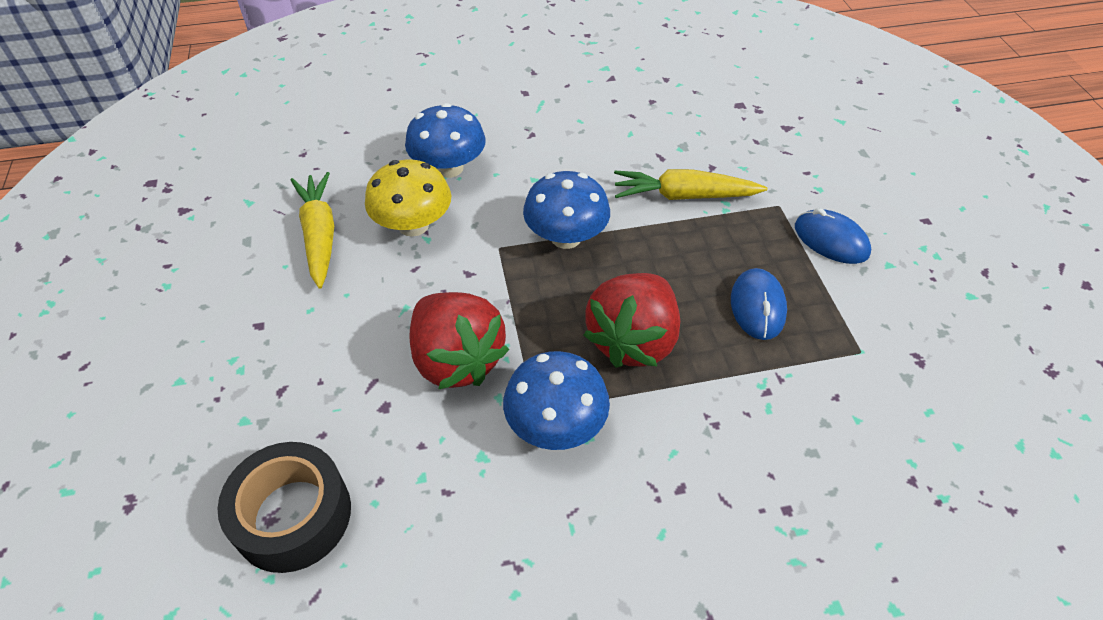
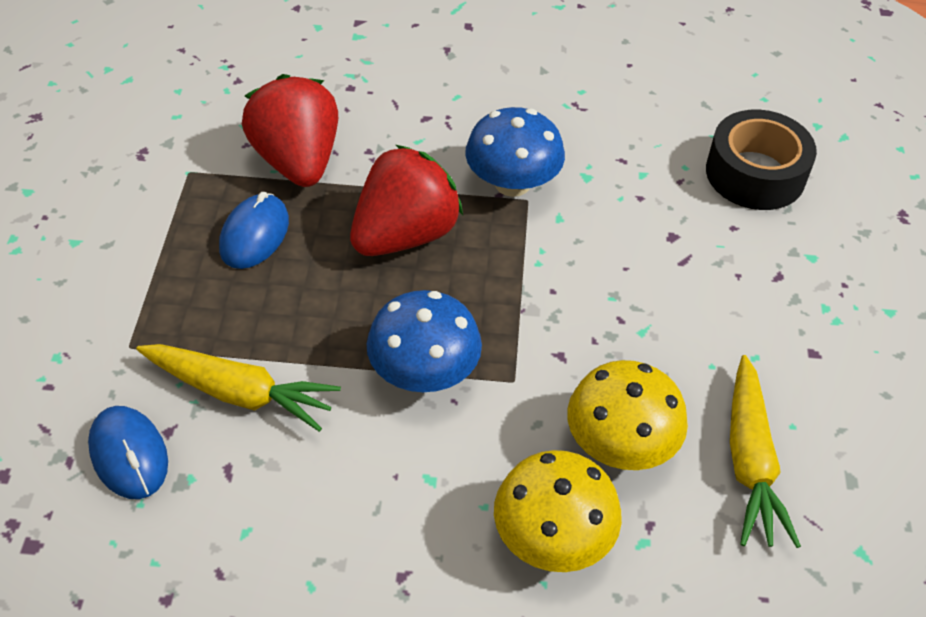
camera: 165 degrees left, 0 degrees up
(449, 168) = (552, 537): blue mushroom -> yellow mushroom
(457, 360) = (593, 261): red strawberry -> red strawberry (297, 161)
(831, 240) = (110, 285): blue mouse -> blue mouse (129, 455)

